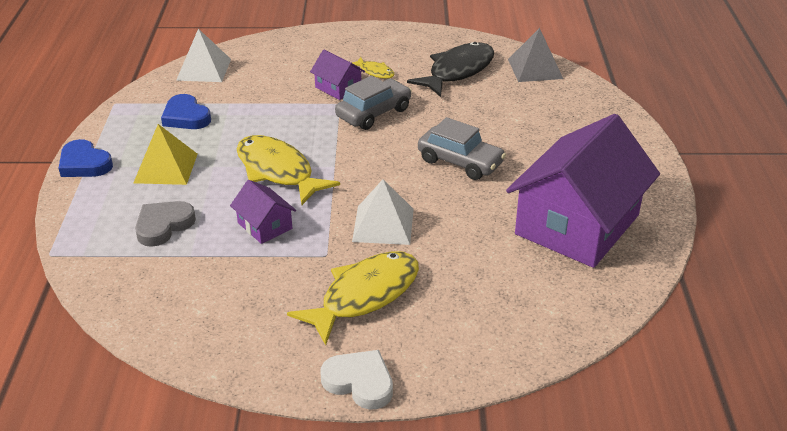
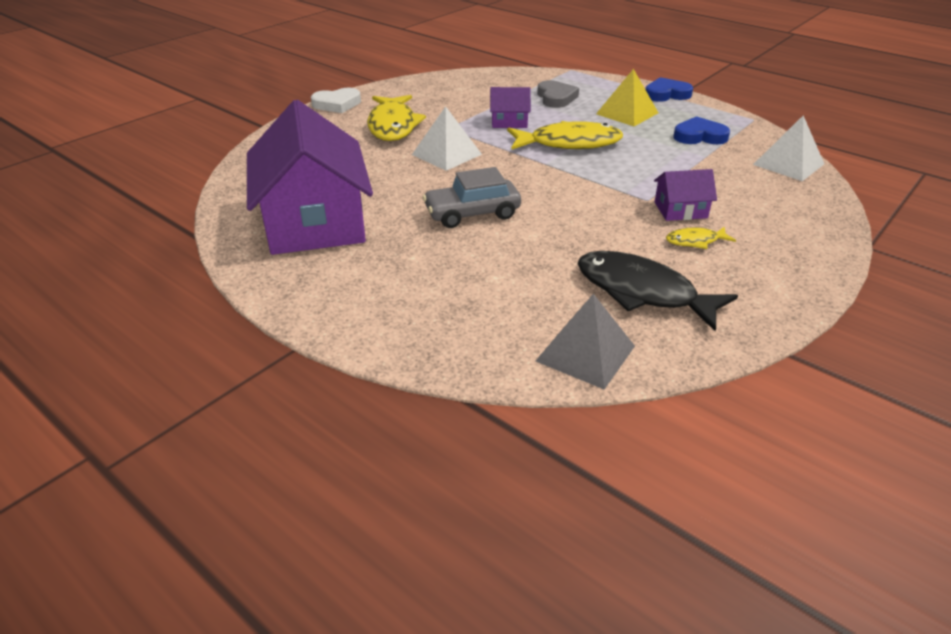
camera: 130 degrees right, 0 degrees up
(373, 113) = (608, 208): grey car -> none
(457, 71) = (642, 292): black fish -> black fish turned 135 degrees clockwise

